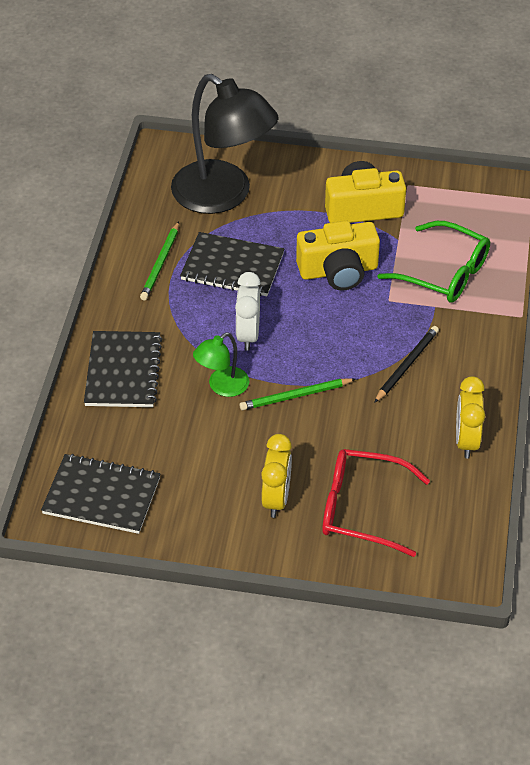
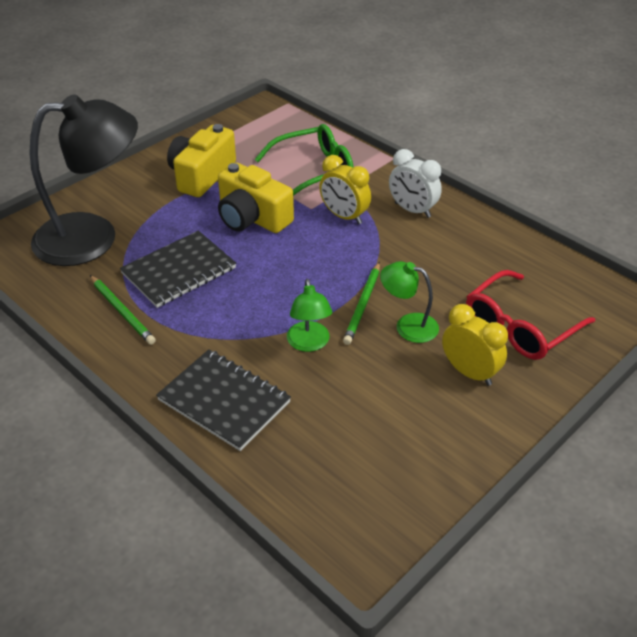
camera: 55 degrees left, 5 degrees down
(101, 496) = (368, 496): black notebook -> none
(248, 335) = (266, 299): white clock -> white clock (412, 210)
(296, 436) = (408, 325): none -> green lamp
(338, 271) = (252, 217): yellow camera -> yellow camera turned 105 degrees clockwise
(406, 365) = (388, 231): black pencil -> none
(466, 441) = (492, 239): yellow clock -> yellow clock (344, 216)

